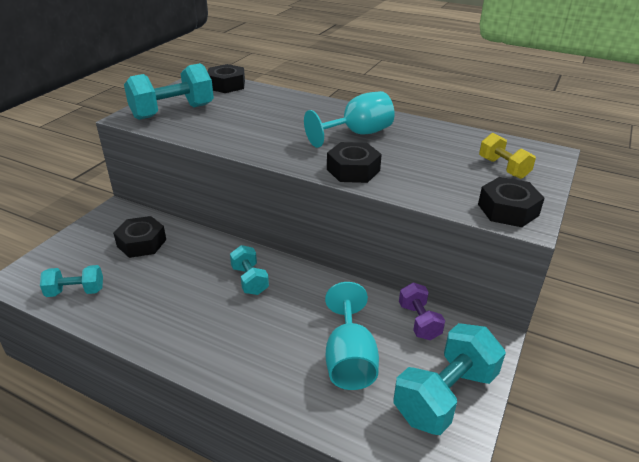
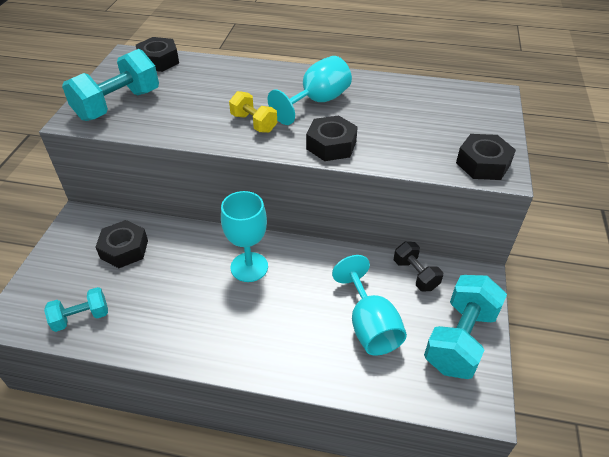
camera: 15 degrees left, 10 degrees up
(249, 280) = (249, 267): turquoise dumbbell -> turquoise goblet
(419, 321) = (415, 275): purple dumbbell -> black dumbbell
(503, 168) = (463, 118): yellow dumbbell -> yellow dumbbell (254, 123)

